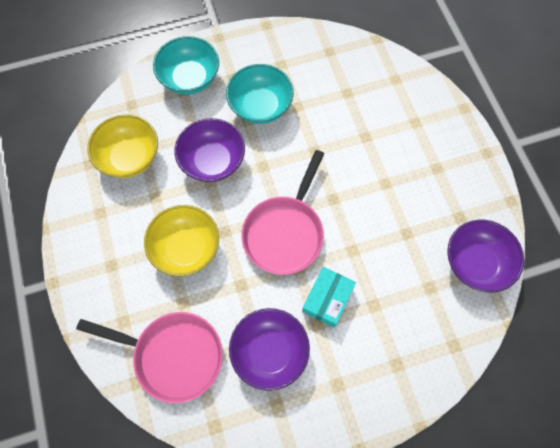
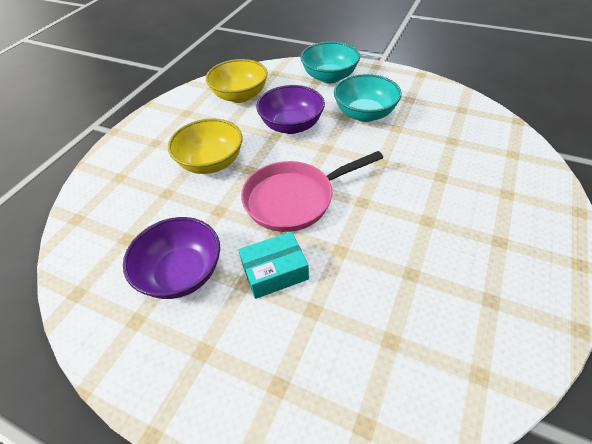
camera: 45 degrees right, 20 degrees down
(173, 355) = (117, 220): pink pan -> none
(475, 263) = (473, 359): purple bowl -> none

